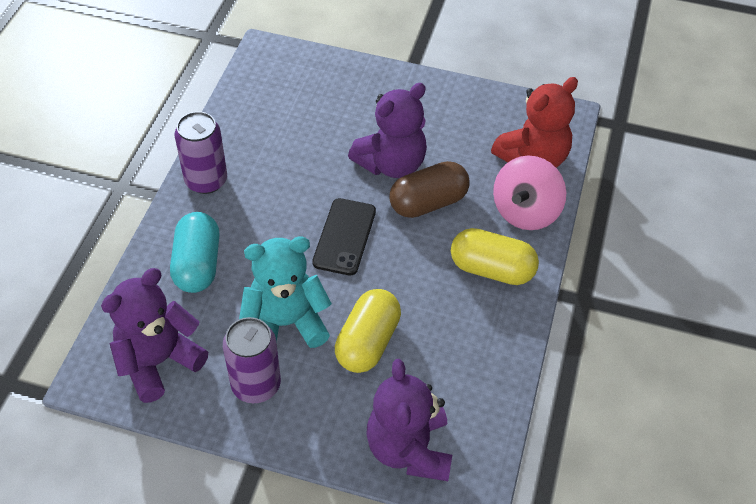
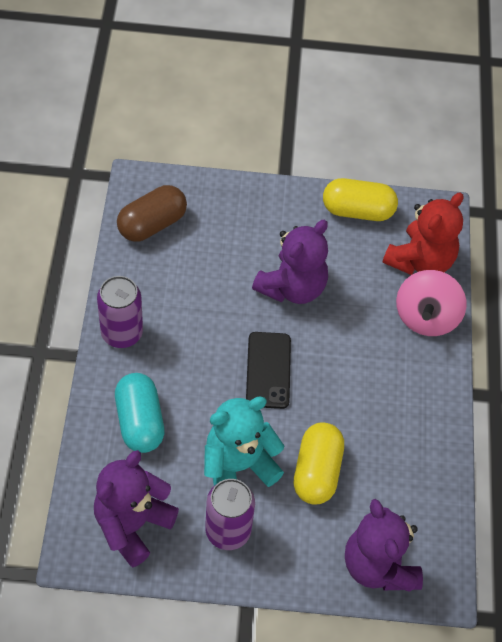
camera: 15 degrees left, 5 degrees up
(428, 202) = (336, 322): brown capsule -> brown capsule (152, 224)
(492, 269) = (409, 380): yellow capsule -> yellow capsule (357, 211)

